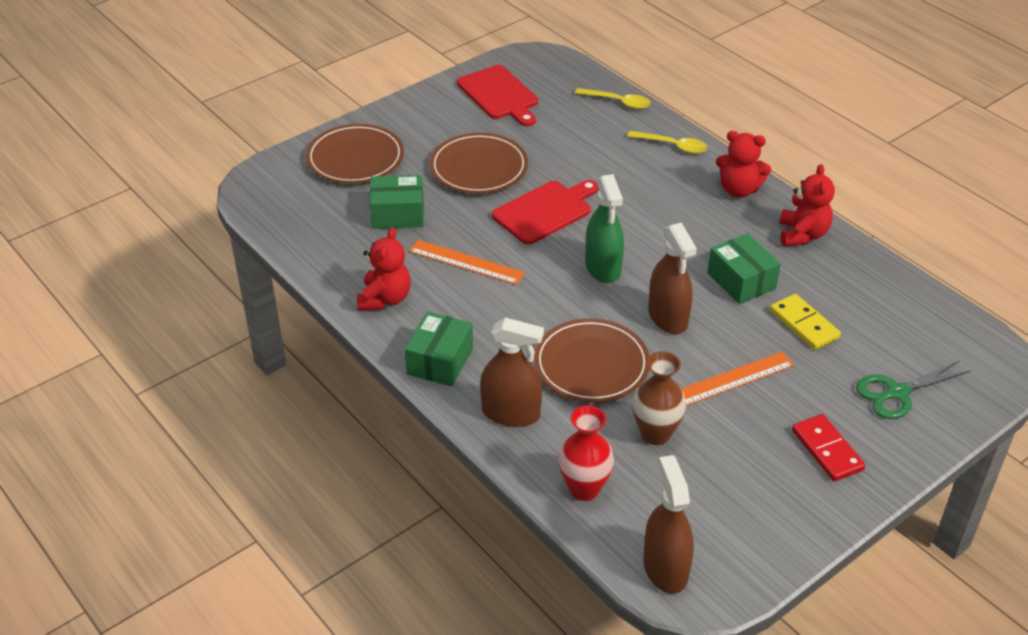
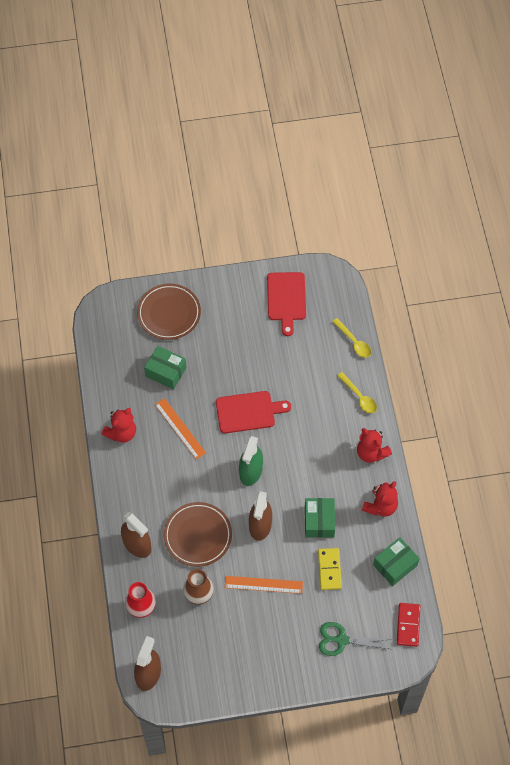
camera: 30 degrees right, 20 degrees up
(440, 361) = (123, 491): green box -> green box (395, 565)
(479, 168) = (233, 357): brown plate -> none
(827, 450) = (276, 653): red domino -> red domino (408, 625)

